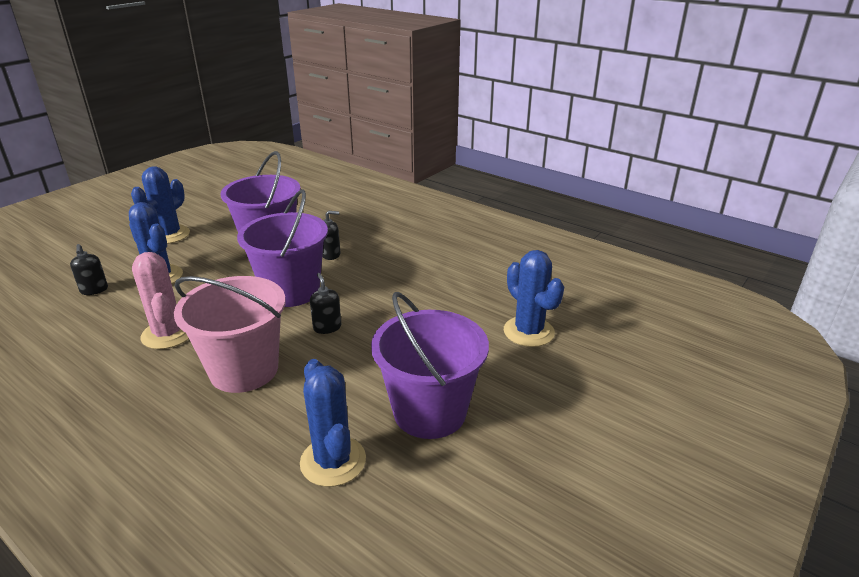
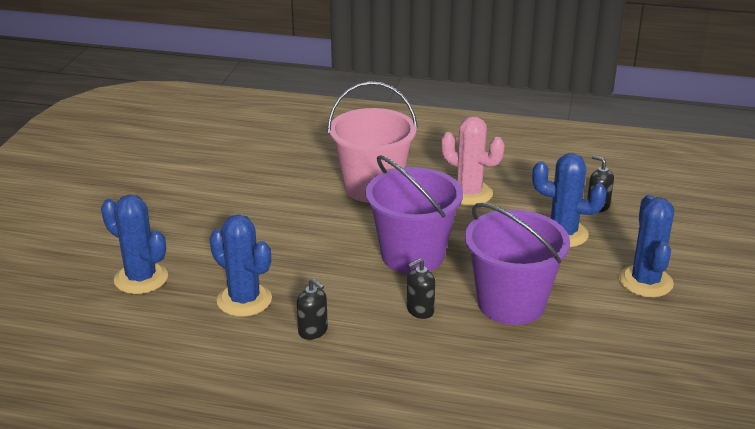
camera: 155 degrees right, 0 degrees up
(327, 327) = (340, 232): black soap dispenser -> black soap dispenser (313, 331)
(333, 461) = (256, 161): blue cactus -> blue cactus (244, 300)
(429, 412) = (206, 198): purple bucket -> none

